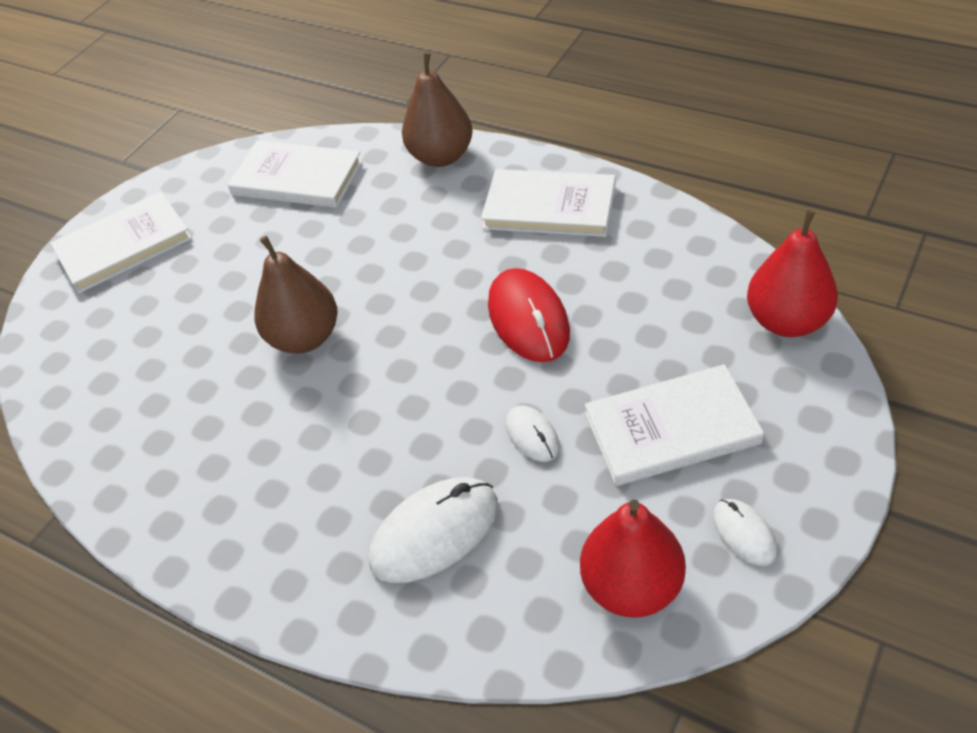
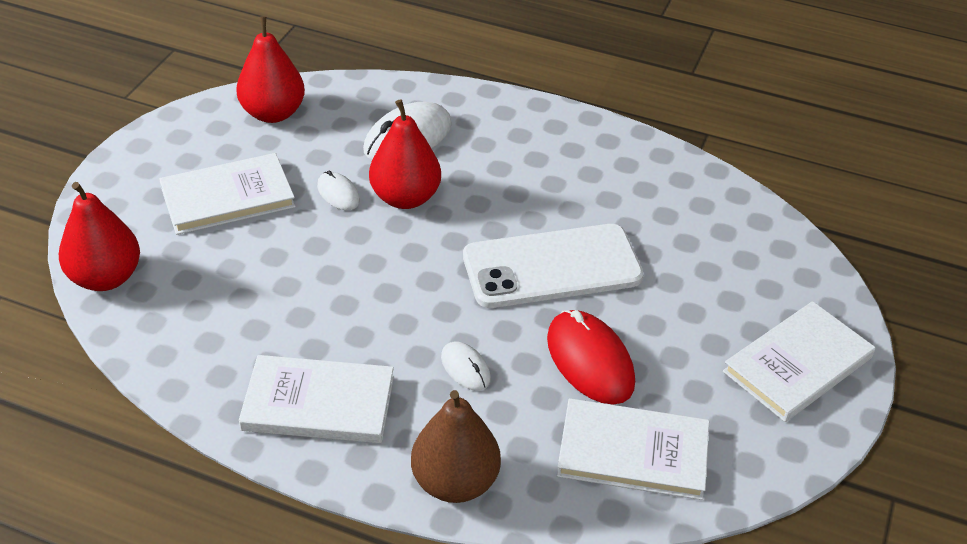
camera: 165 degrees right, 5 degrees down
(304, 338) = (552, 267): brown pear -> white phone
(449, 428) = (405, 198): none -> red pear
(528, 319) = (342, 282): red mouse -> red mouse (590, 361)
(744, 533) = (192, 139): white mouse -> white mouse (465, 368)

